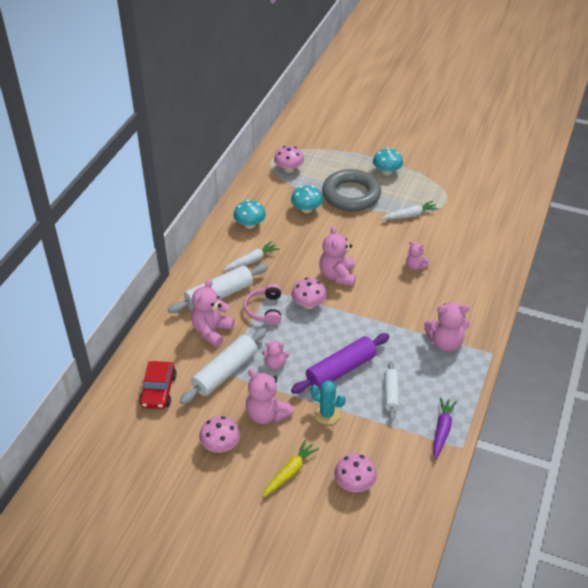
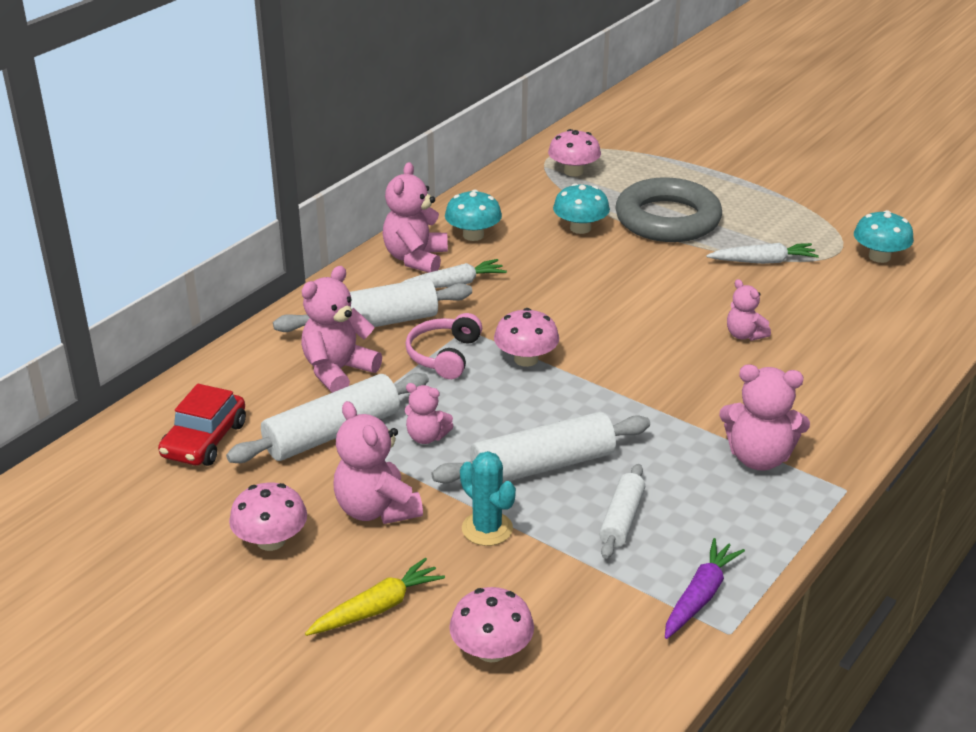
camera: 15 degrees right, 10 degrees down
(337, 276) = (595, 327): pink teddy bear -> pink teddy bear (415, 259)
(341, 370) = (542, 466): purple rolling pin -> white rolling pin
(387, 171) = (744, 196): turquoise mushroom -> turquoise mushroom (879, 257)

